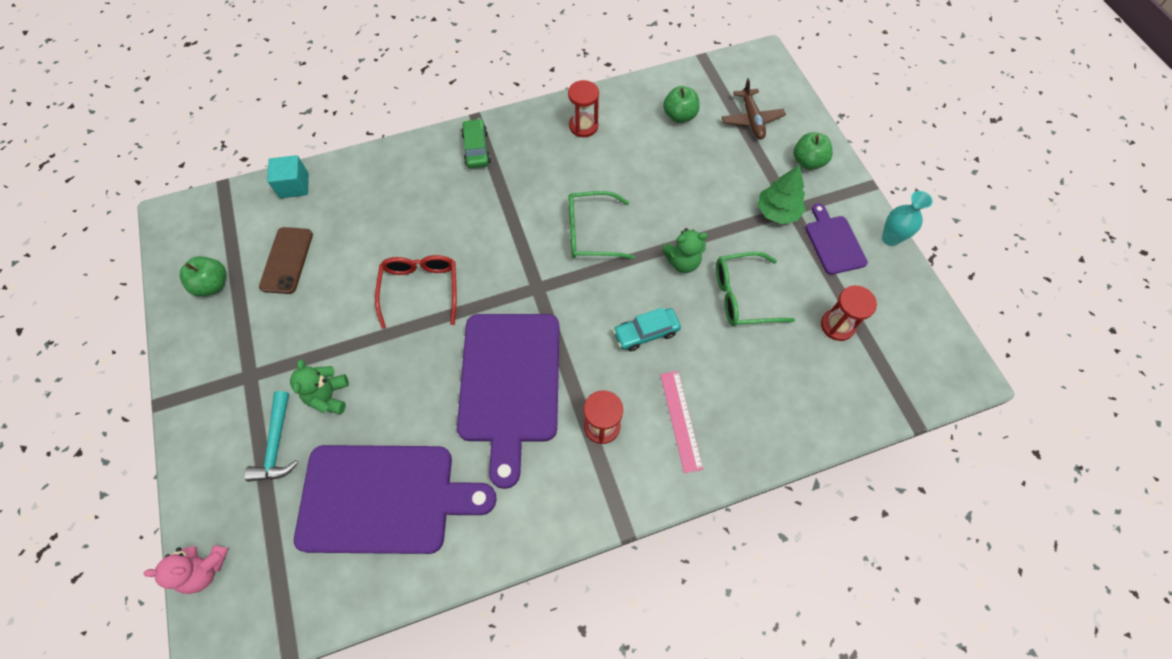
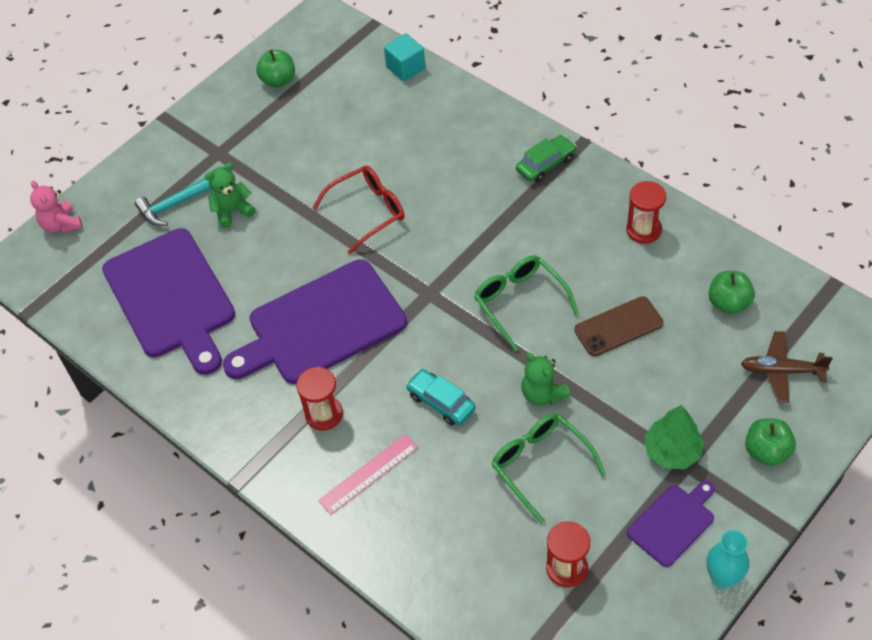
camera: 65 degrees right, 10 degrees down
(287, 260) = (332, 109): brown phone -> brown phone (618, 327)
(751, 119) = (781, 371): brown plane -> brown plane turned 45 degrees clockwise

